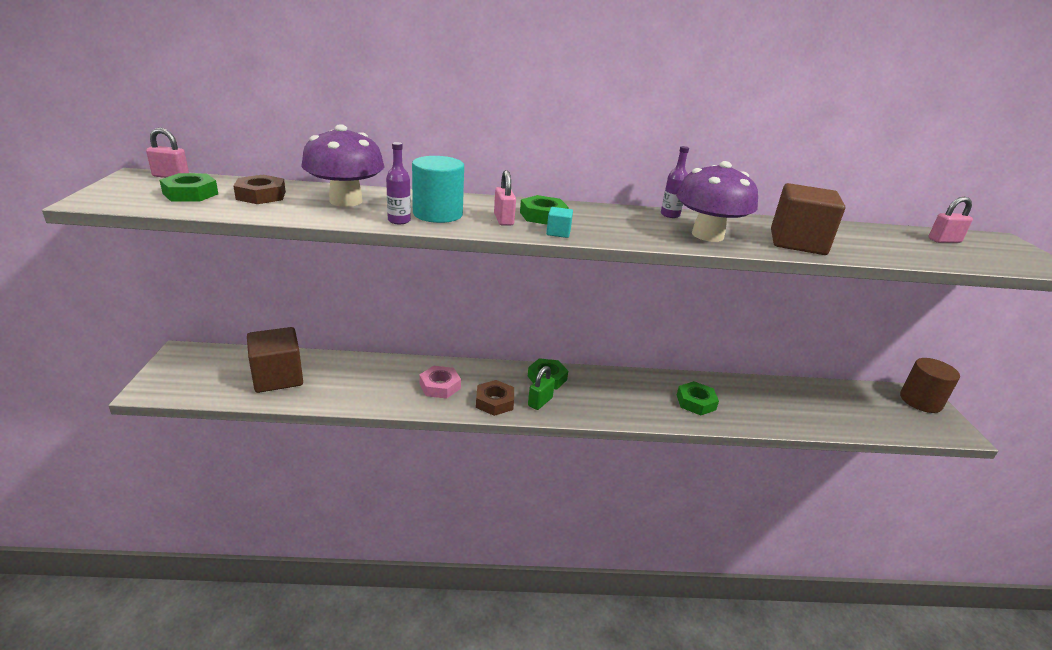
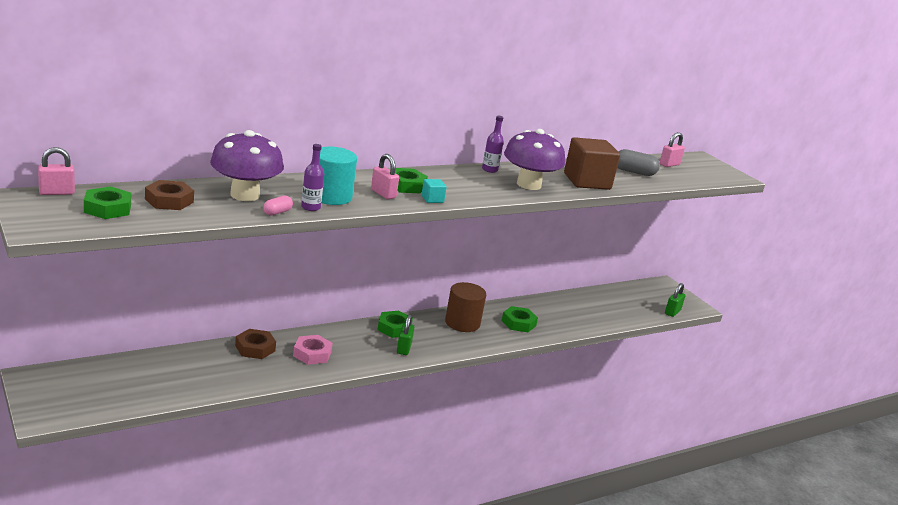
camera: 30 degrees left, 5 degrees down
(278, 377) = (158, 378): brown cube -> none
(354, 220) = (277, 212): none -> pink capsule
(494, 402) = (368, 356): brown nut -> brown nut (255, 348)
(880, 242) = (634, 172): none -> grey capsule
(918, 432) = (672, 312): none -> green padlock
(920, 401) = (665, 289): brown cylinder -> brown cylinder (462, 323)

